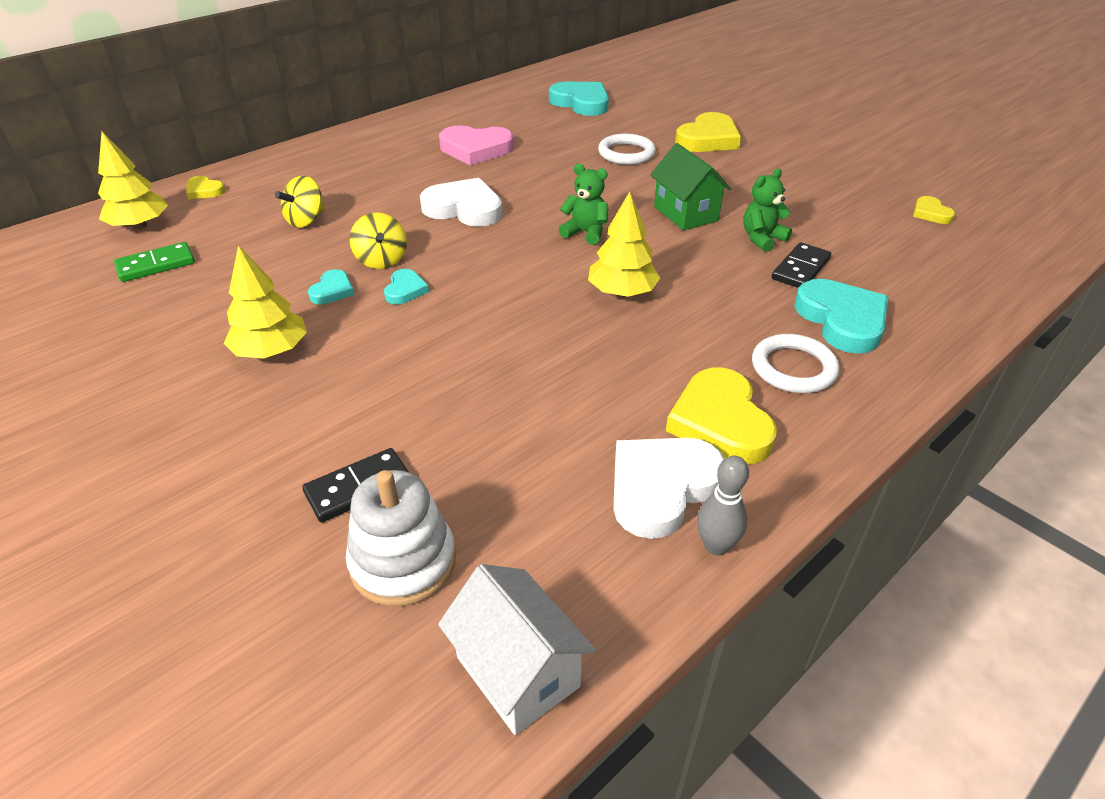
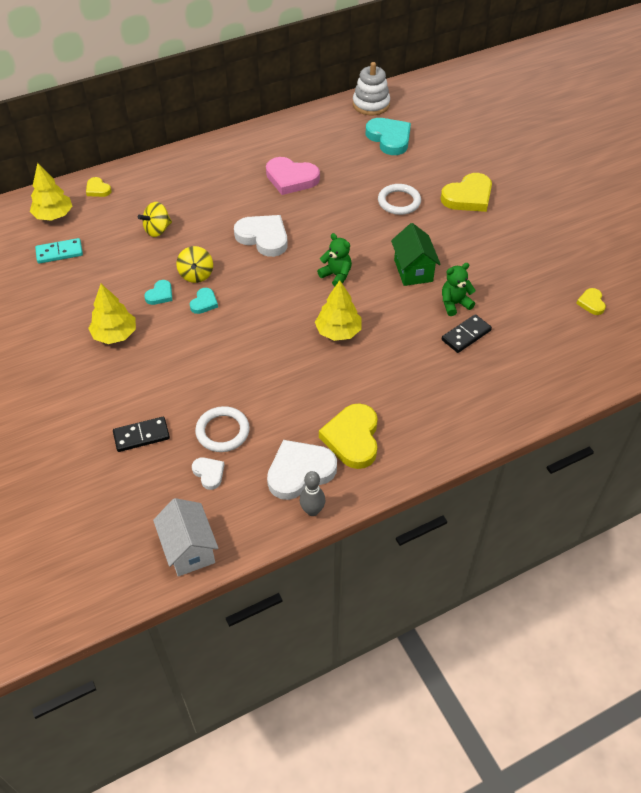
camera: 15 degrees right, 10 degrees up
(156, 265) = (59, 252): green domino -> turquoise domino
(403, 562) = (152, 482): white stacking toy -> white stacking toy (371, 104)
(504, 524) = (209, 473): none -> white heart
(793, 368) = (416, 411): white ring -> white ring (222, 431)
(842, 320) = (468, 382): turquoise heart -> none

